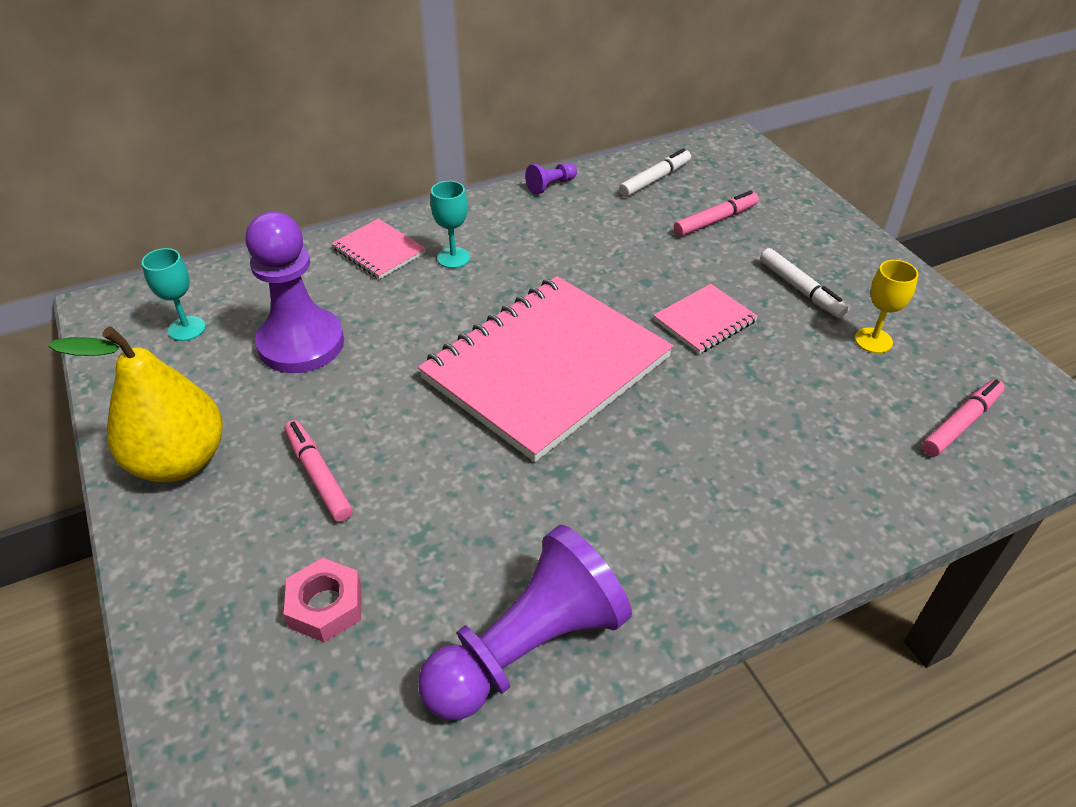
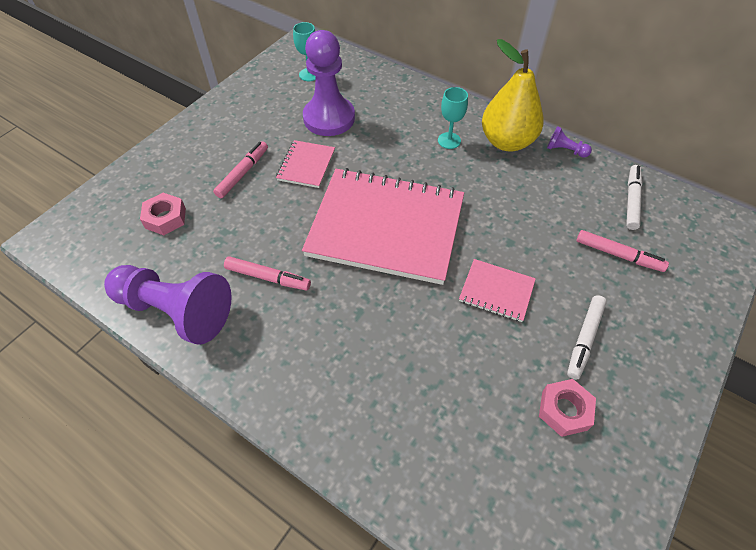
camera: 60 degrees right, 10 degrees up
(179, 461) = (223, 121): yellow pear -> yellow pear (506, 142)
(379, 251) = (427, 108): pink notebook -> pink notebook (306, 165)
(655, 179) = (631, 200): white marker -> white marker turned 90 degrees counterclockwise
(873, 340) = (564, 410): yellow goblet -> pink nut
(961, 423) = (512, 506): pink marker -> pink marker (268, 277)

